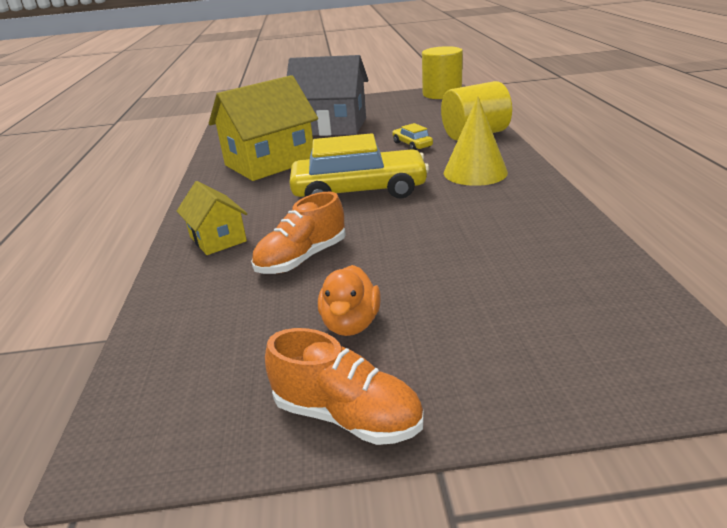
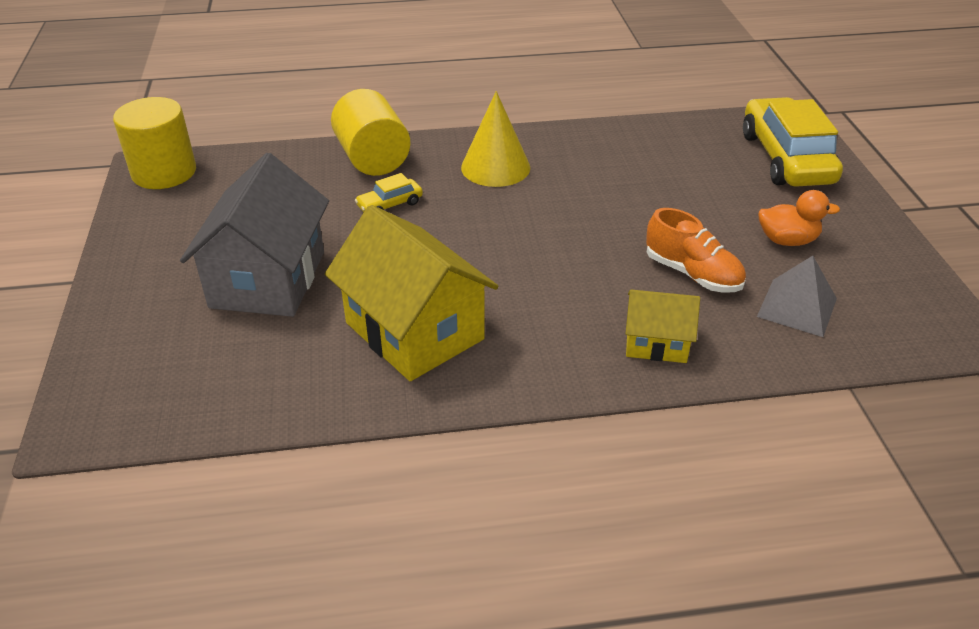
camera: 95 degrees left, 10 degrees up
(217, 239) = (656, 343): yellow house -> yellow house turned 45 degrees clockwise
(230, 316) = (797, 307): none -> grey pyramid
(347, 415) = (881, 238): orange shoe -> none
(359, 191) = (534, 243): yellow car -> yellow car (786, 158)

